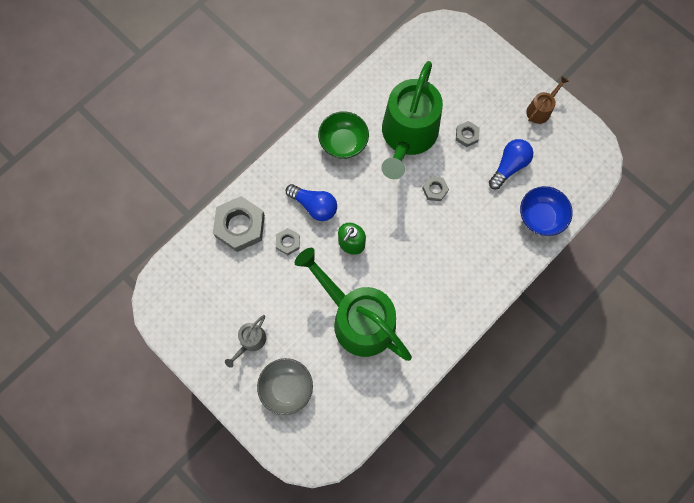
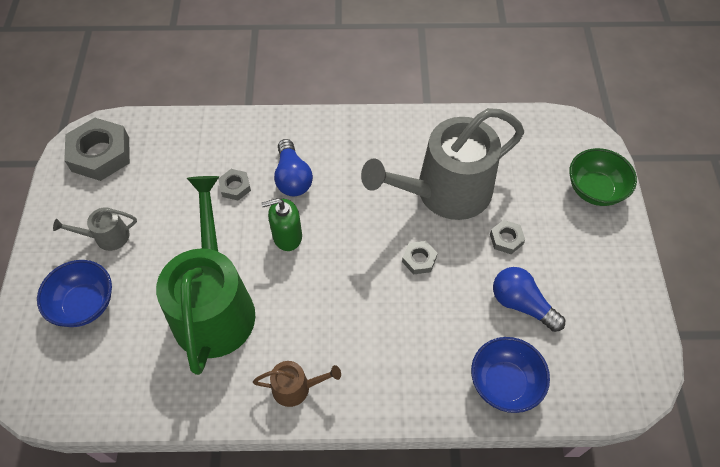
camera: 45 degrees right, 15 degrees down
(240, 226) = (213, 141): grey nut -> grey nut (100, 154)
(286, 387) = (85, 304): grey bowl -> blue bowl
(343, 143) = (378, 150): green bowl -> green bowl (594, 190)
(407, 136) = (445, 192): green watering can -> grey watering can
(509, 166) = (521, 304): blue light bulb -> blue light bulb turned 135 degrees counterclockwise
(540, 110) = (614, 280): brown watering can -> brown watering can (296, 388)

